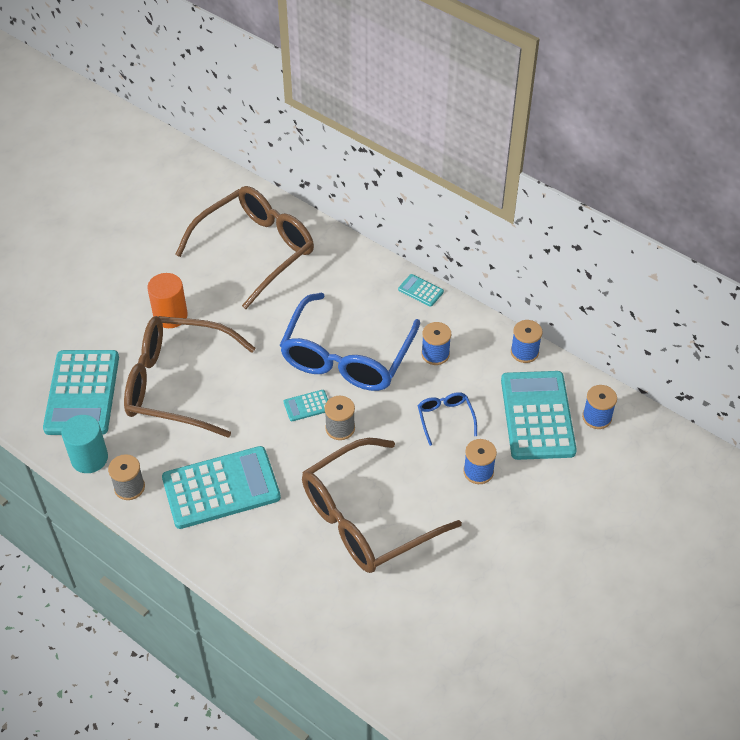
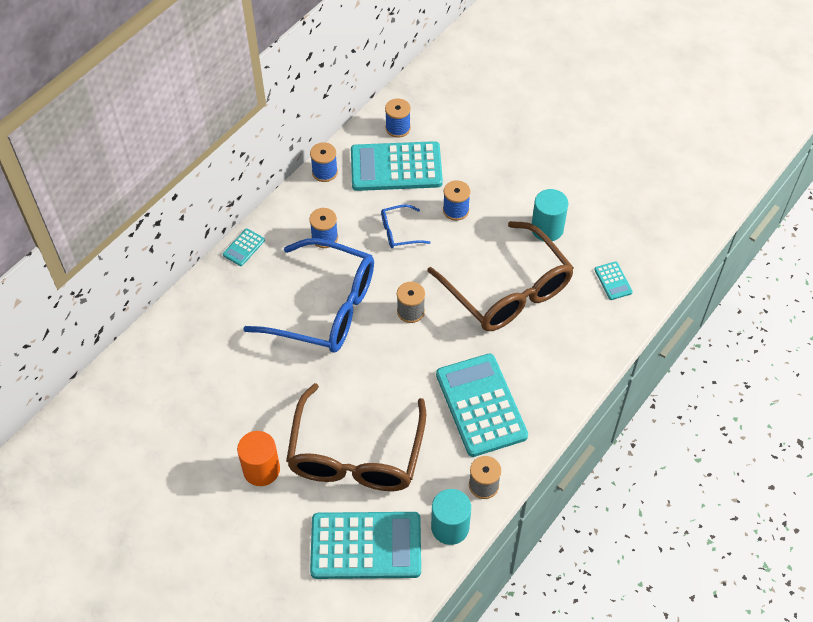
camera: 90 degrees left, 5 degrees up
(256, 250) = (172, 393): brown glasses -> none
(307, 406) = (384, 338): turquoise calculator -> turquoise calculator (613, 281)
(455, 563) = (547, 229): none -> turquoise cylinder

